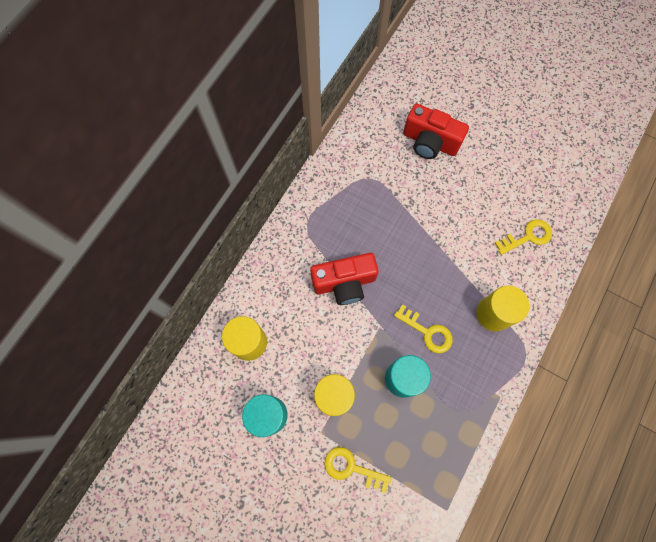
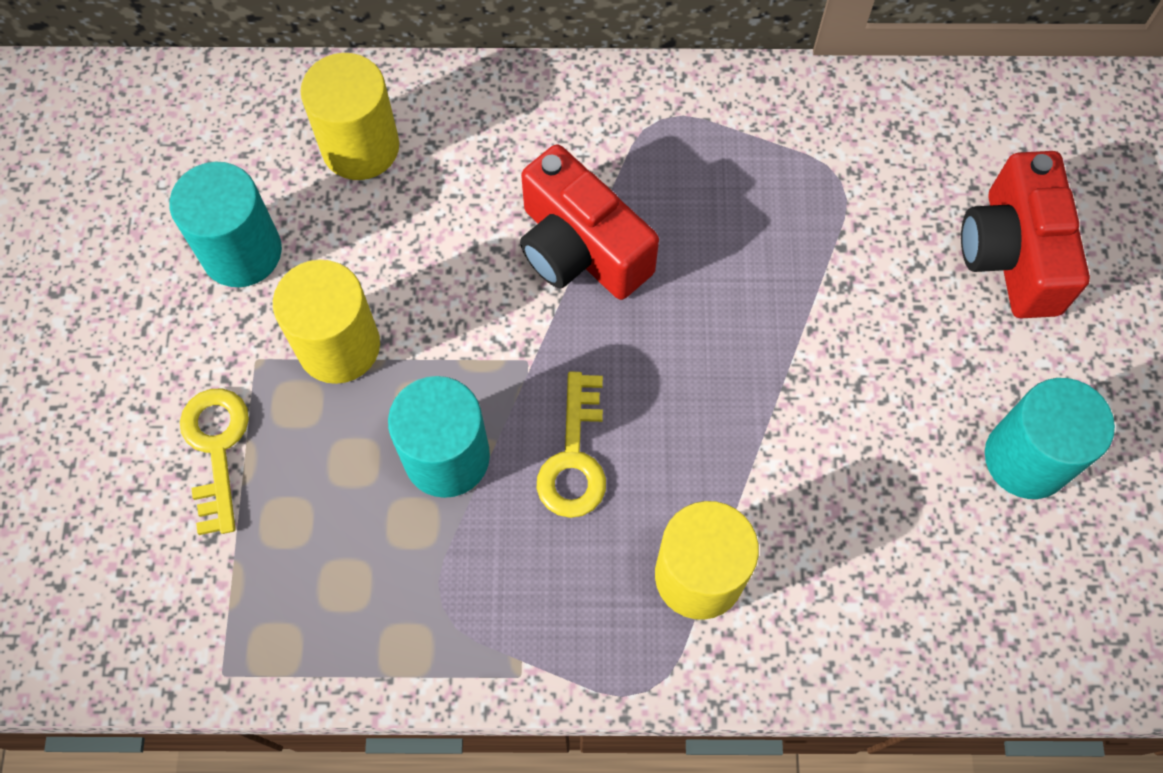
camera: 60 degrees right, 5 degrees down
(505, 184) = (1026, 458): none -> turquoise cylinder
(527, 237) = (932, 567): yellow key -> none

